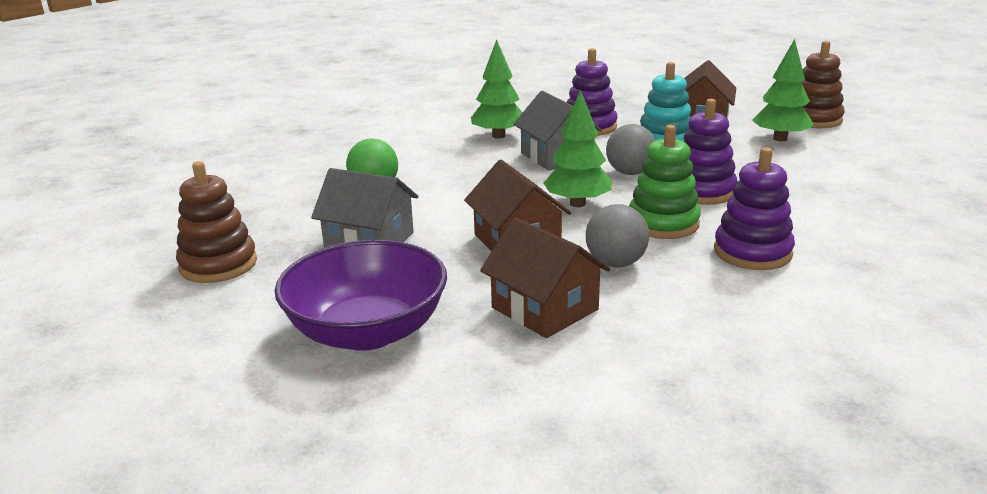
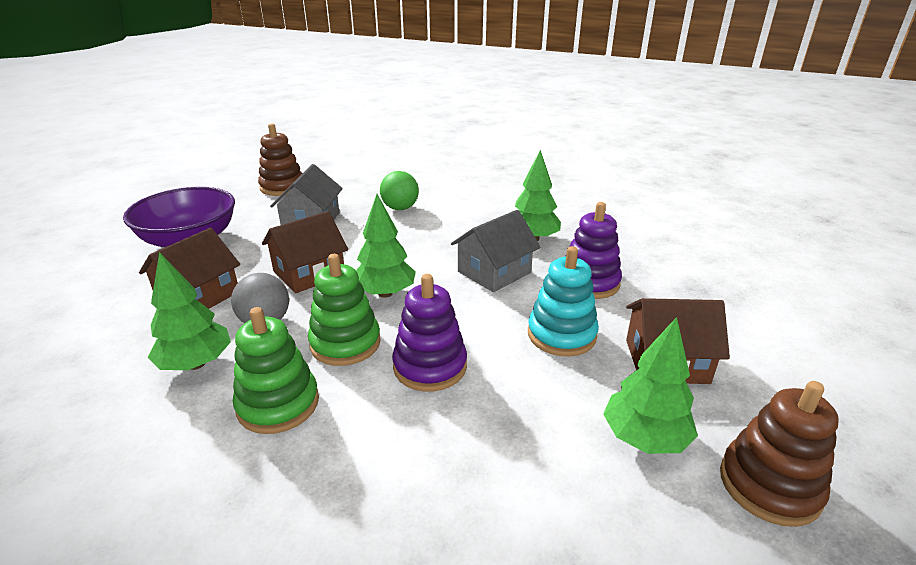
camera: 75 degrees right, 5 degrees up
(630, 173) = (468, 316): grey ball -> none
(688, 297) = (196, 364): none -> green tree
(752, 252) = (278, 404): purple stacking toy -> green stacking toy

